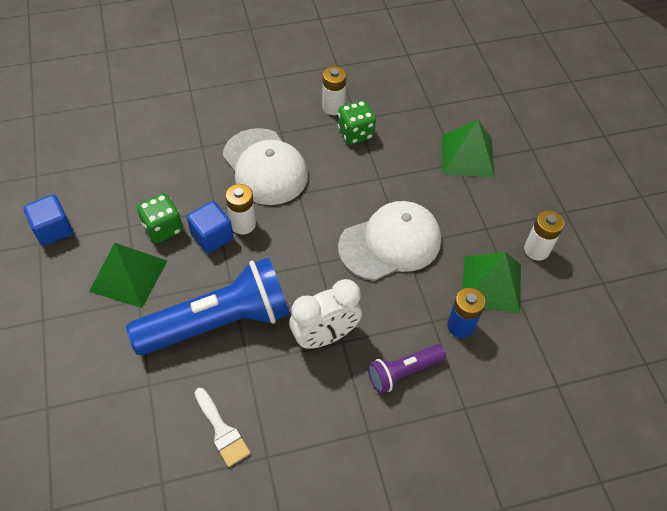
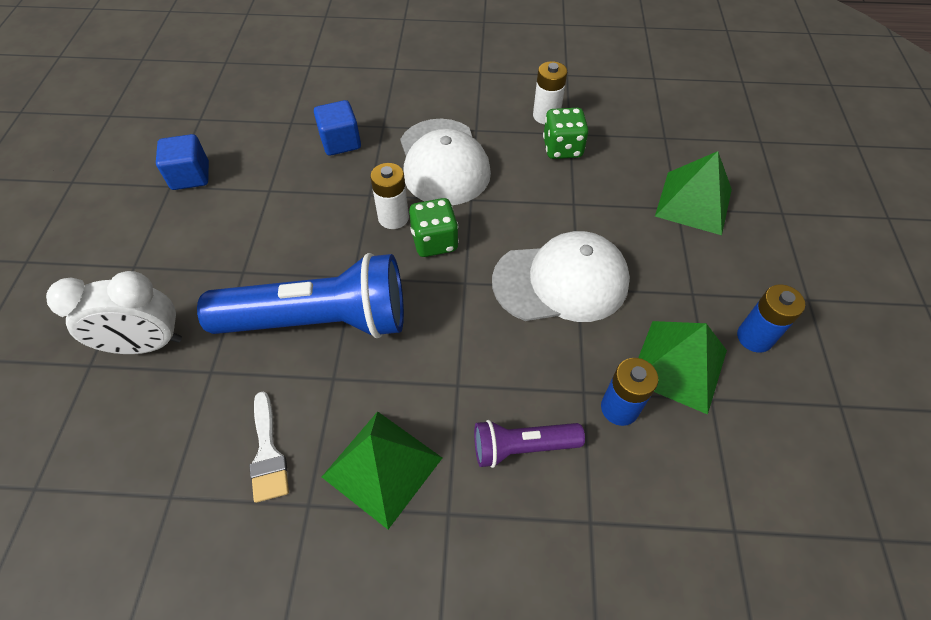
camera: 20 degrees right, 0 degrees up
(128, 276) = (244, 243): green pyramid -> green pyramid (382, 467)
(163, 228) = (304, 201): green dice -> green dice (434, 241)
(212, 236) = (353, 223): blue cube -> blue cube (340, 142)
(325, 336) = (438, 372): white clock -> white clock (146, 344)
(536, 250) = (754, 337): white battery -> blue battery

